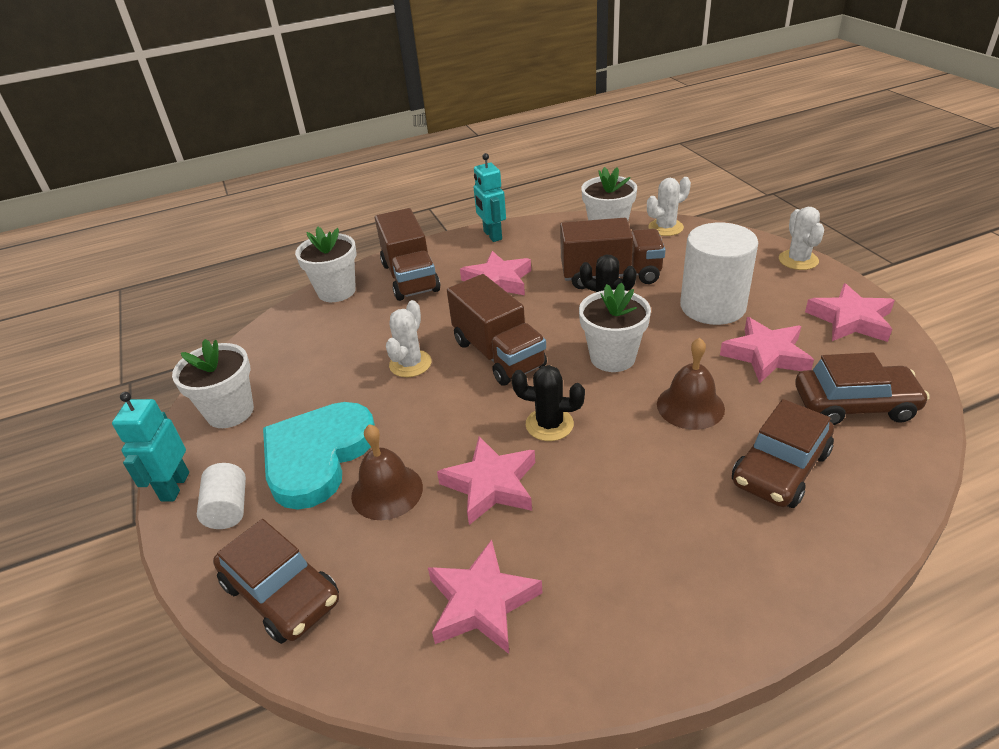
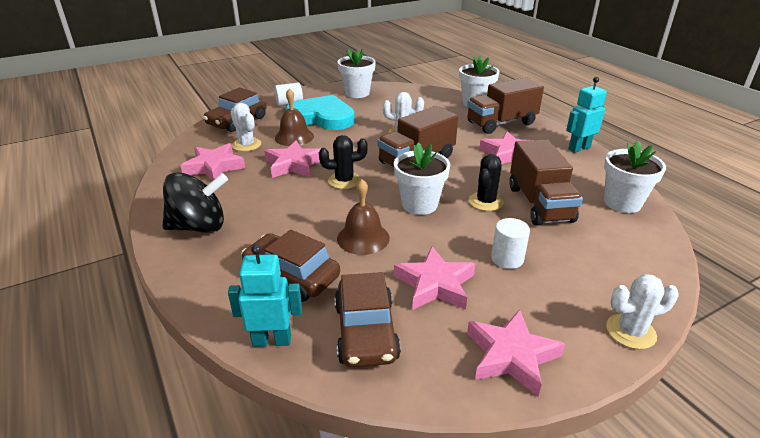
camera: 80 degrees right, 5 degrees down
(174, 486) = (305, 91): turquoise robot -> turquoise robot (272, 340)
(549, 424) = (344, 181): black cactus -> black cactus turned 75 degrees clockwise
(665, 228) = (651, 237): white cactus -> white cactus (246, 145)
(683, 591) = (199, 227): none -> black spinning top
(712, 306) = (507, 258): white cylinder -> white cylinder, size x0.51

